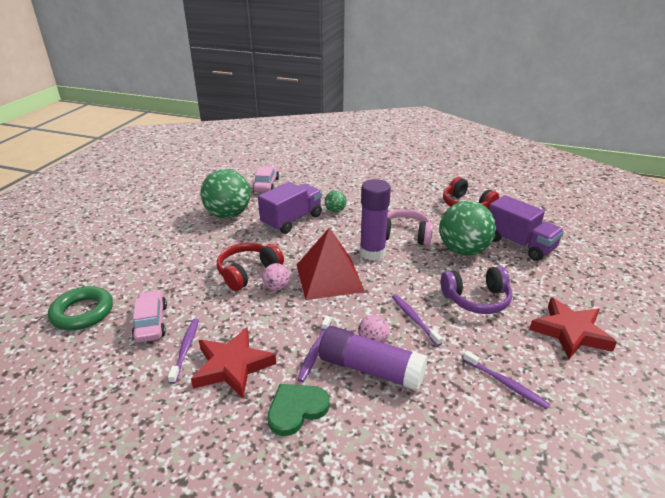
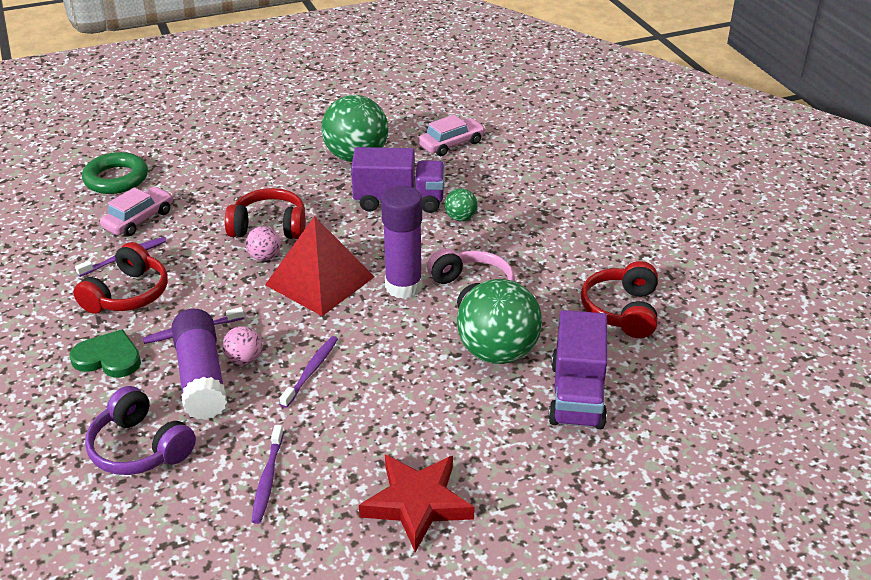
camera: 50 degrees right, 5 degrees up
(232, 366) = (128, 294): red star -> red headphones
(476, 299) = (401, 403): purple headphones -> purple headphones (140, 447)

